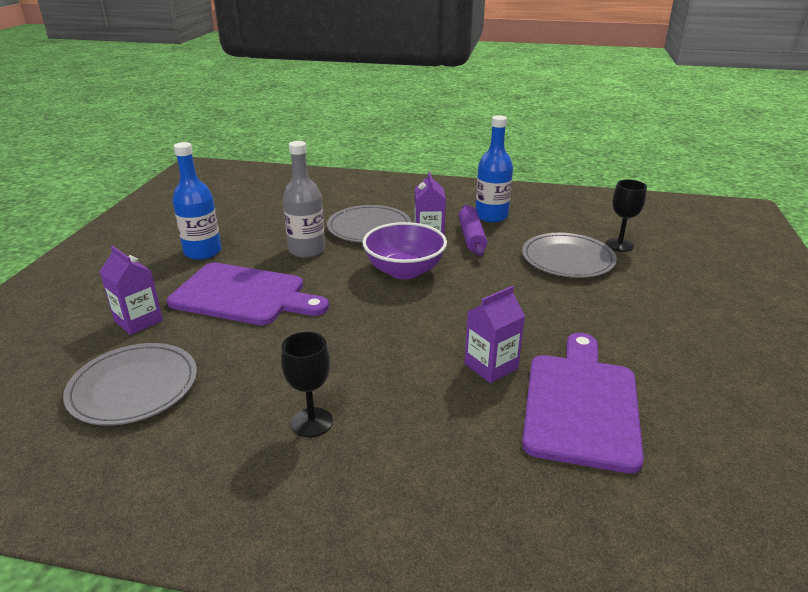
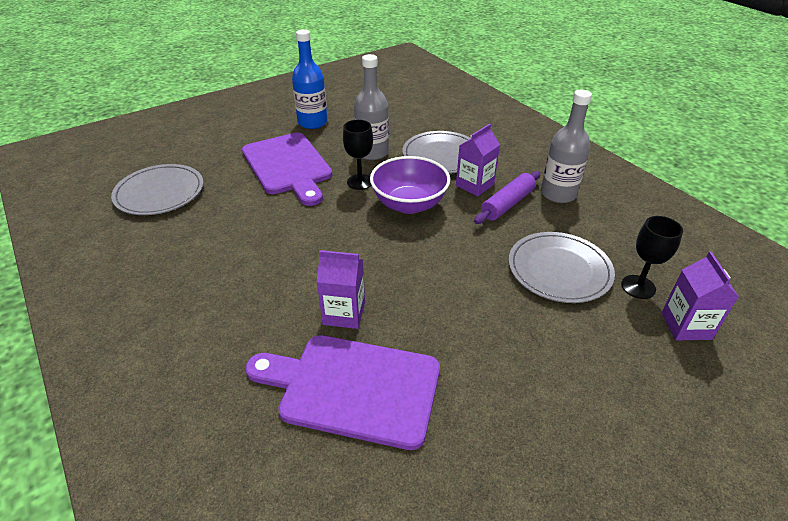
camera: 45 degrees right, 10 degrees up
(138, 321) = (217, 153): purple carton -> purple carton (686, 326)
(312, 422) = (195, 273): black goblet -> black goblet (360, 182)
(491, 216) = (558, 194): blue bottle -> grey bottle
(581, 404) = (353, 388): purple cutting board -> purple cutting board turned 135 degrees counterclockwise

